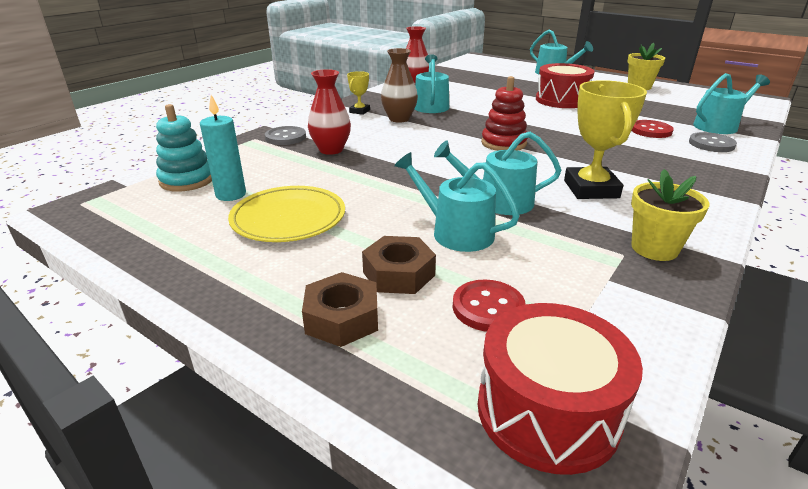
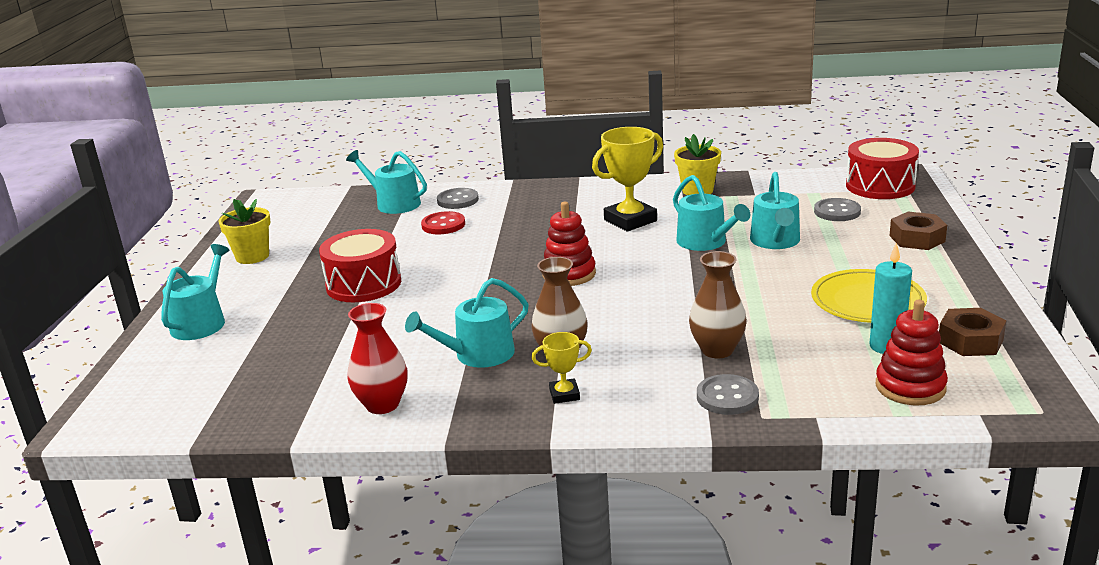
camera: 120 degrees left, 5 degrees down
(187, 180) = (910, 387): turquoise stacking toy -> red stacking toy
(331, 150) = (717, 350): red vase -> brown vase
(398, 274) = (853, 240): brown nut -> brown nut (970, 341)
(488, 307) = (837, 212): red button -> grey button

